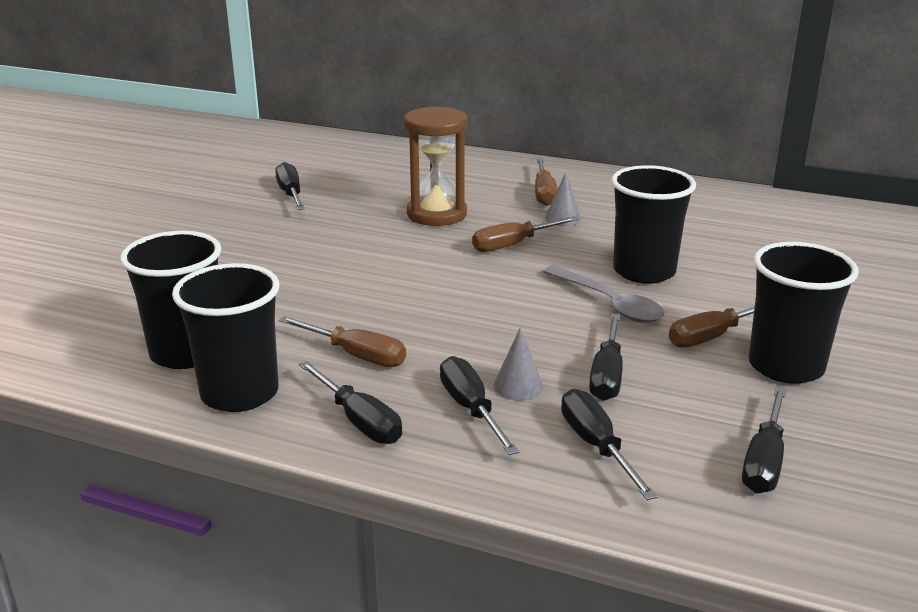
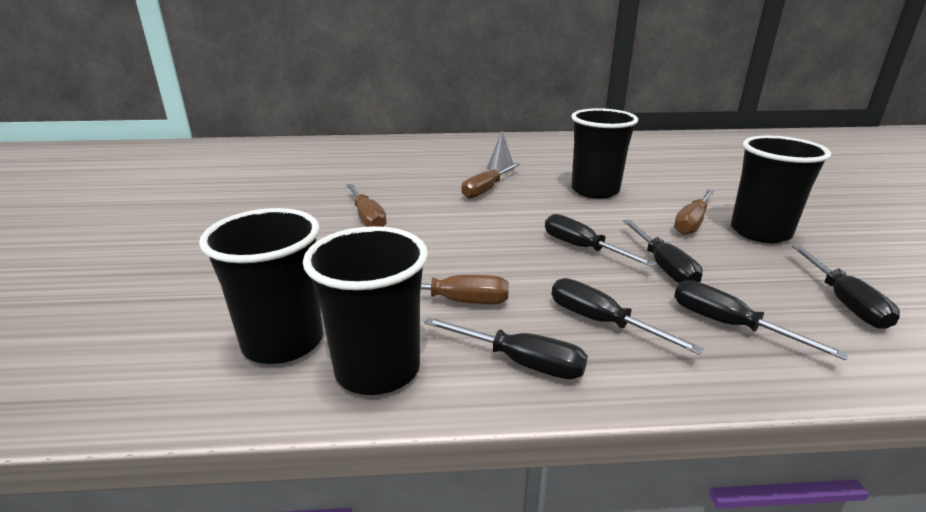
camera: 25 degrees left, 0 degrees up
(291, 194) = (269, 184): black screwdriver -> black screwdriver (582, 248)
(437, 214) = (406, 179): brown hourglass -> none
(518, 386) = (613, 292): grey cone -> none
(544, 193) = (469, 154): brown screwdriver -> brown screwdriver (367, 218)
(608, 303) = (599, 216): grey spoon -> none

